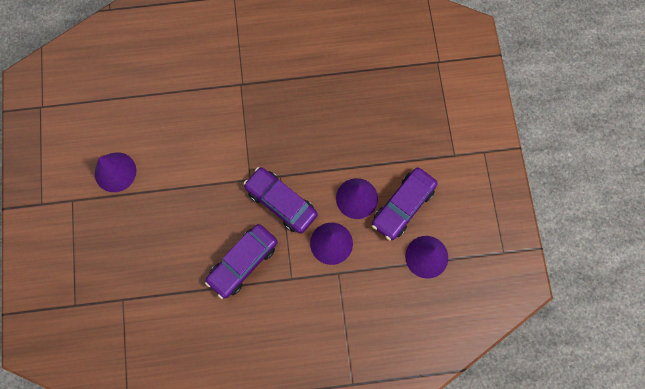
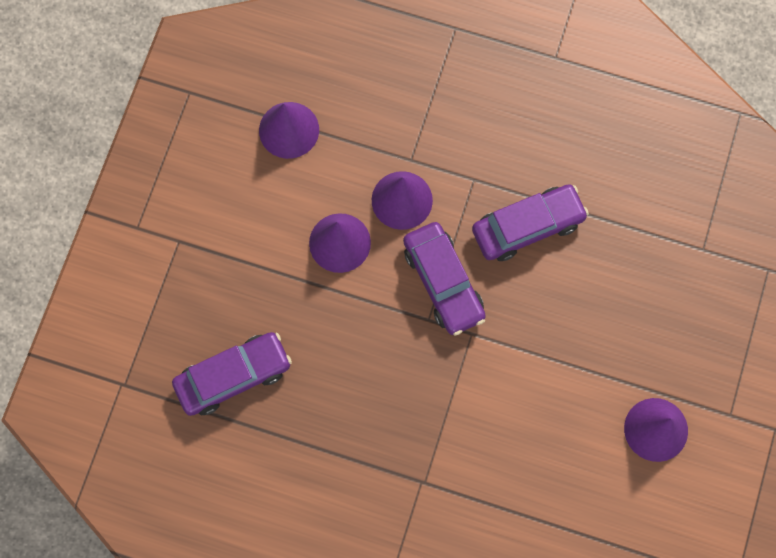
camera: 155 degrees left, 0 degrees up
(403, 206) = (284, 205): purple car -> purple car (233, 376)

